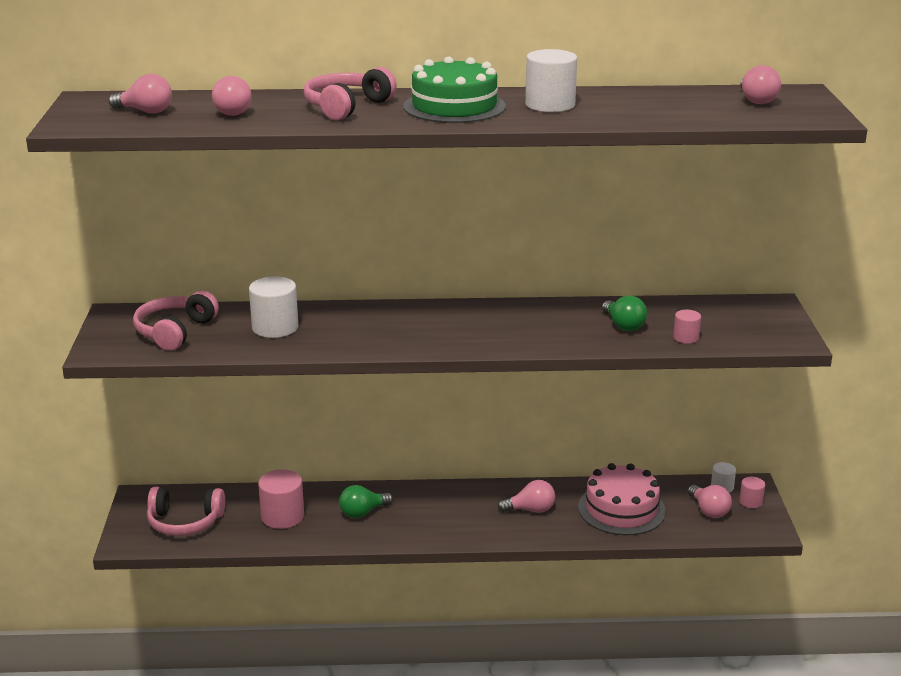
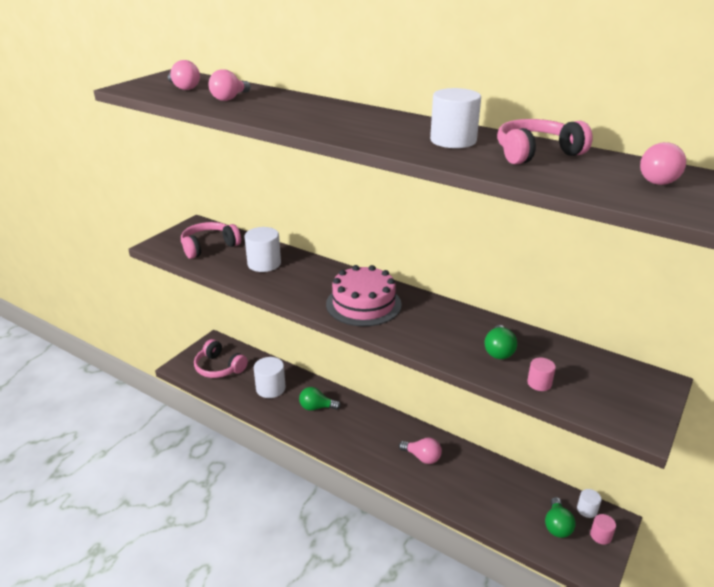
camera: 35 degrees right, 5 degrees up
(282, 516) = (270, 388): pink cylinder -> white cylinder
(346, 107) = (303, 110): pink headphones -> pink headphones (536, 153)
(454, 106) = (376, 126): green cake -> none
(621, 509) = (488, 489): pink cake -> pink cake (363, 304)
(709, 510) = (557, 525): pink light bulb -> green light bulb

